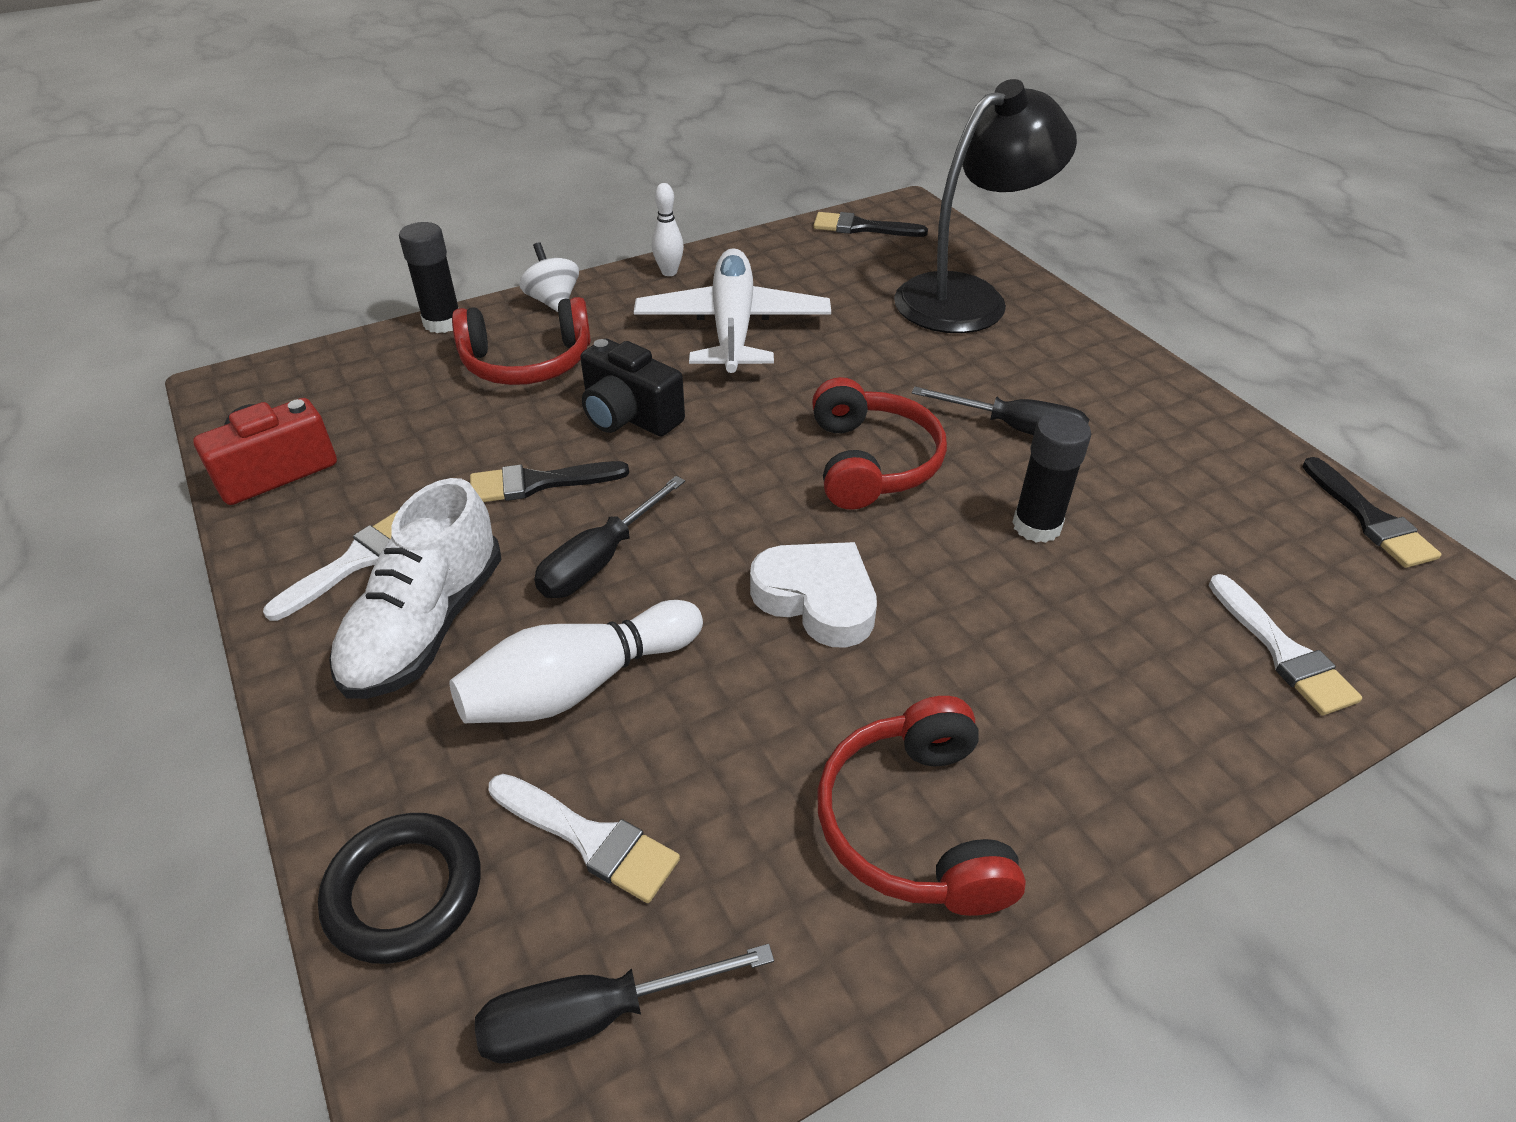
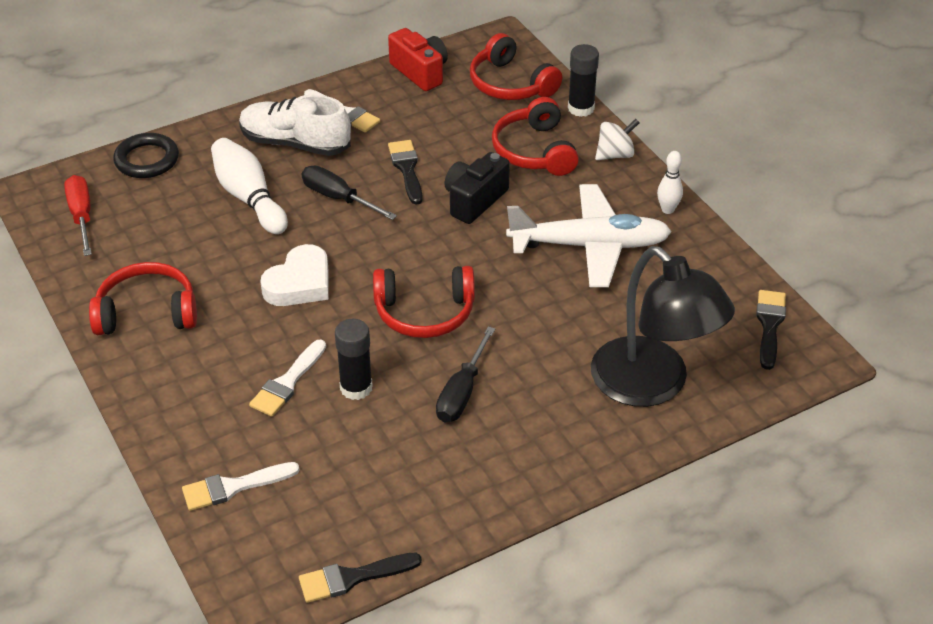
camera: 90 degrees right, 0 degrees up
(356, 380) = (510, 84): none -> red headphones
(590, 839) = (161, 209): white brush -> white brush (287, 382)
(593, 1017) = (81, 216): black screwdriver -> red screwdriver

